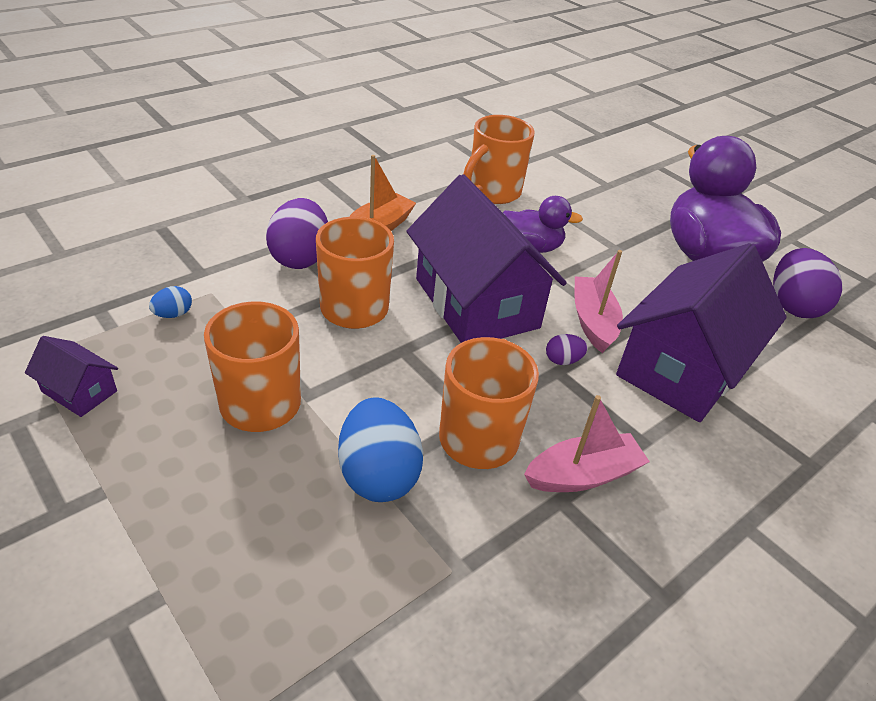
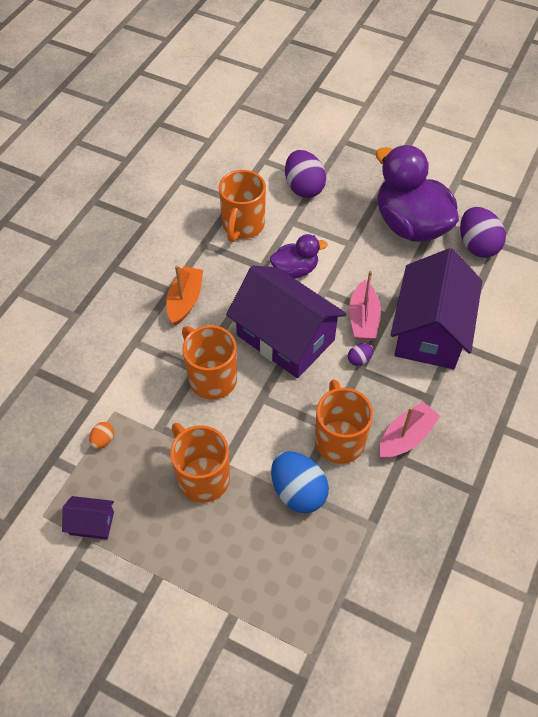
camera: 20 degrees left, 15 degrees up
(173, 314) = (103, 440): blue egg -> orange egg
(300, 258) = (150, 353): purple egg -> purple egg (304, 188)
(593, 321) = (363, 318): pink boat -> pink boat turned 150 degrees counterclockwise

